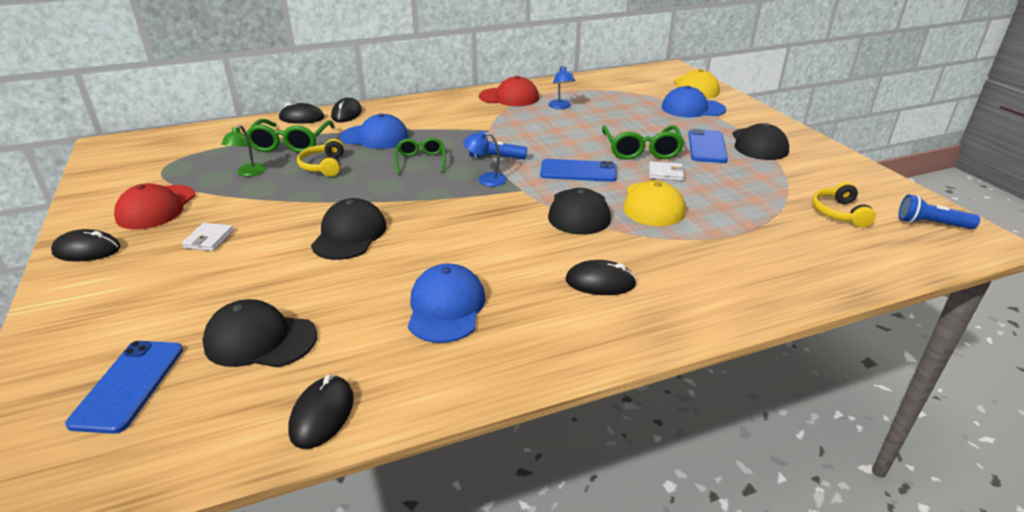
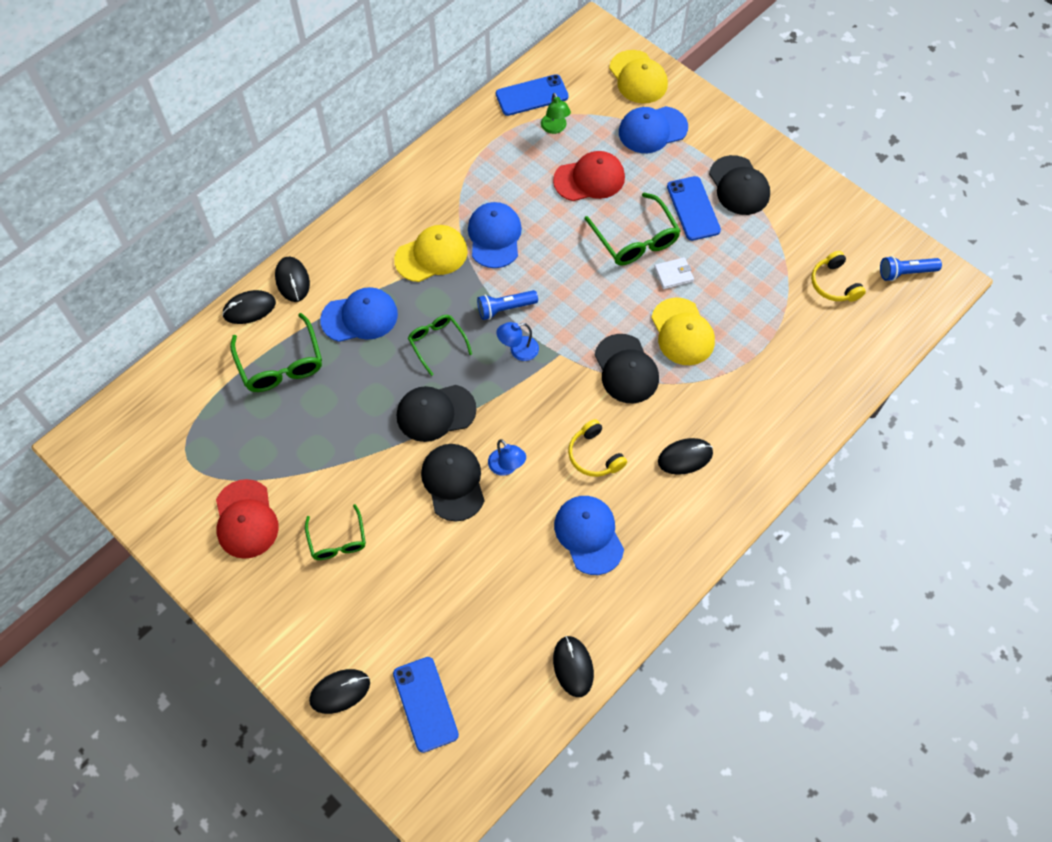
camera: 25 degrees left, 30 degrees up
(87, 250) = (244, 598): black mouse -> black mouse (340, 691)
(209, 239) = (337, 540): white wallet -> green glasses
(248, 173) = (283, 432): green lamp -> green lamp (555, 128)
(260, 340) = (479, 626): black cap -> black cap (435, 412)
(324, 166) = (348, 390): yellow headphones -> yellow headphones (594, 455)
(461, 124) = (431, 255): none -> yellow cap
(509, 97) = (448, 175): red cap -> red cap (589, 179)
(519, 126) = (494, 236): none -> blue cap
(561, 107) = (515, 176): blue lamp -> blue lamp (507, 467)
(578, 171) = (594, 302): blue phone -> blue phone (532, 95)

